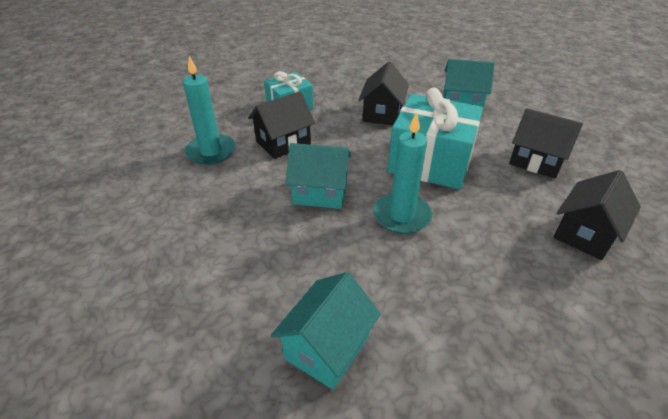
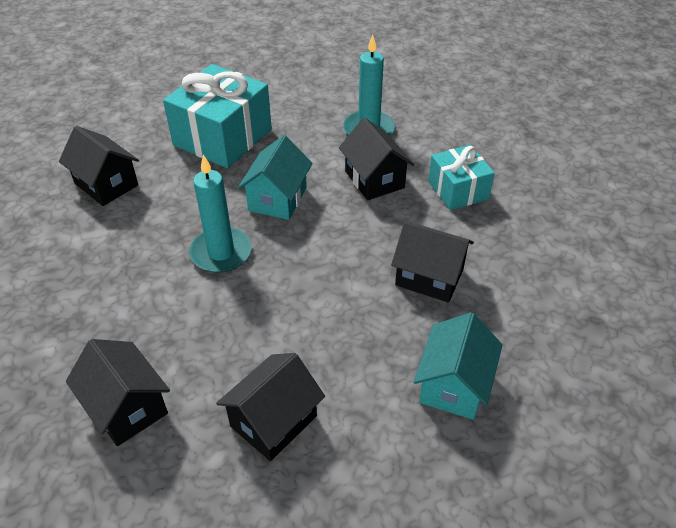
camera: 100 degrees right, 5 degrees up
(327, 347) = (106, 184): turquoise house -> black house
(430, 162) = (305, 300): turquoise gift -> turquoise gift (222, 137)

